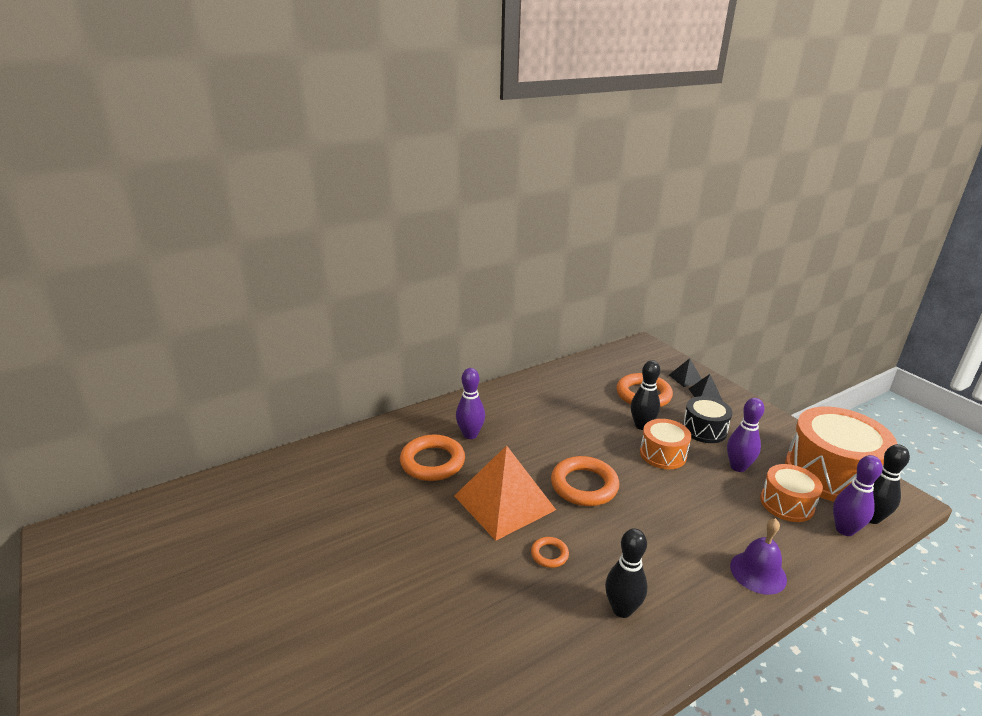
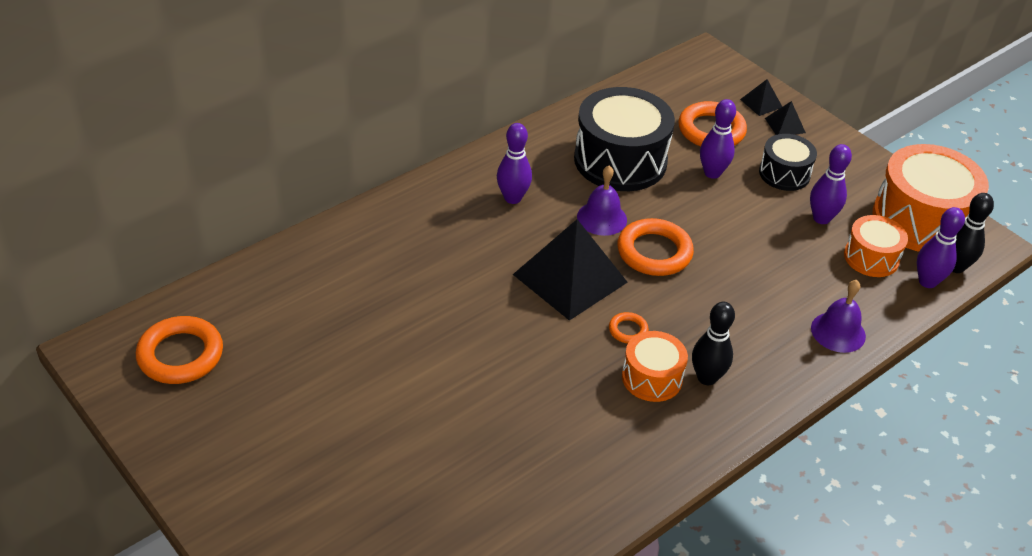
camera: 10 degrees left, 15 degrees up
(432, 462) = (477, 236): orange ring -> orange ring (180, 355)
(504, 502) = (570, 278): orange pyramid -> black pyramid
(542, 454) = (602, 218): none -> purple bell
(565, 412) = (620, 160): none -> black drum
(642, 426) = (712, 173): black bowling pin -> purple bowling pin
(663, 454) = (738, 208): orange drum -> orange drum (652, 378)

